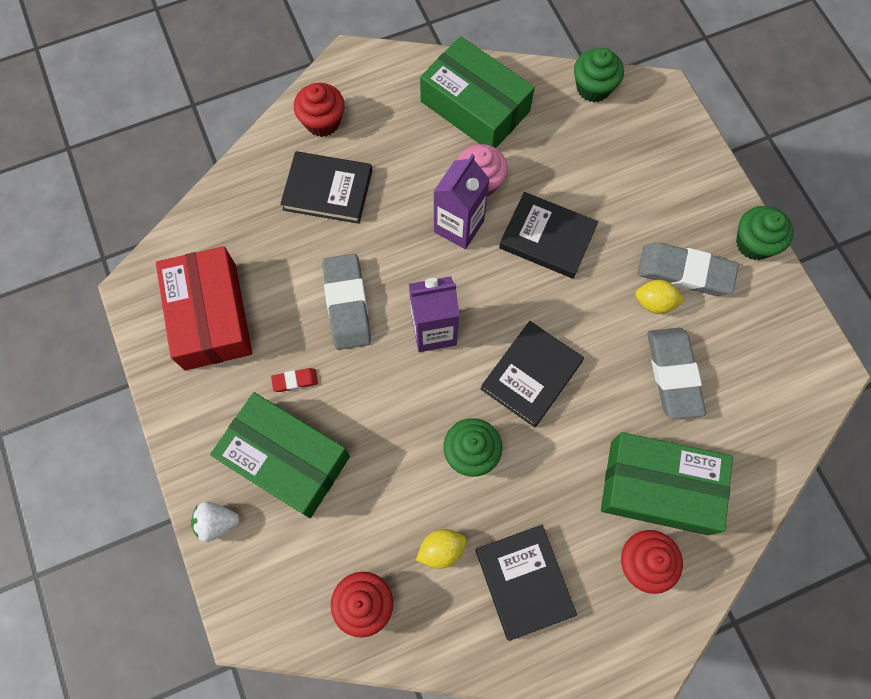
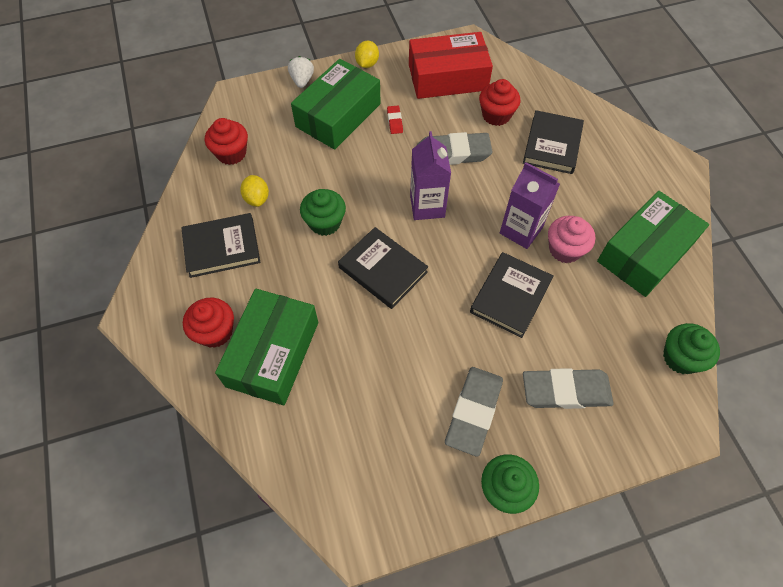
camera: 95 degrees right, 10 degrees down
(322, 122) = (616, 144): red cupcake -> red cupcake (496, 115)
(654, 303) = (442, 378): yellow lemon -> yellow lemon (367, 64)
(673, 374) = (371, 383): grey eraser -> grey eraser (566, 391)

